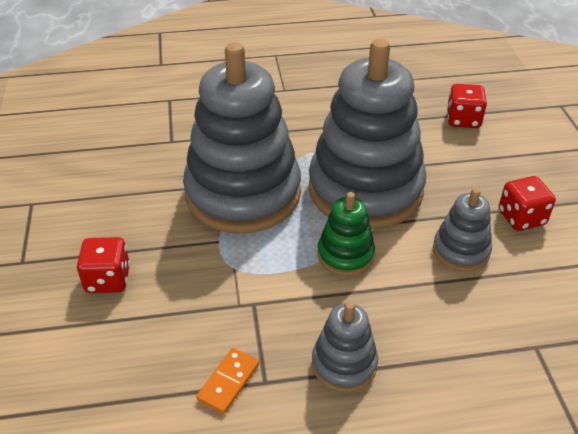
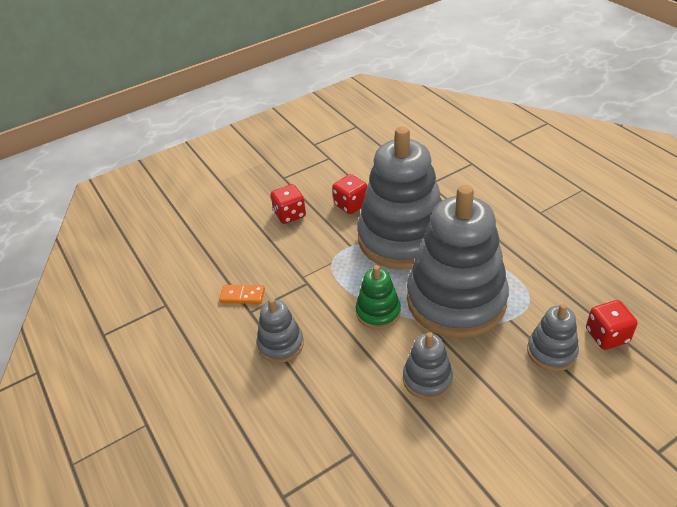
camera: 70 degrees right, 0 degrees up
(465, 157) = (551, 352): none -> grey stacking toy
(521, 218) = (498, 412): red dice -> red dice (351, 205)

